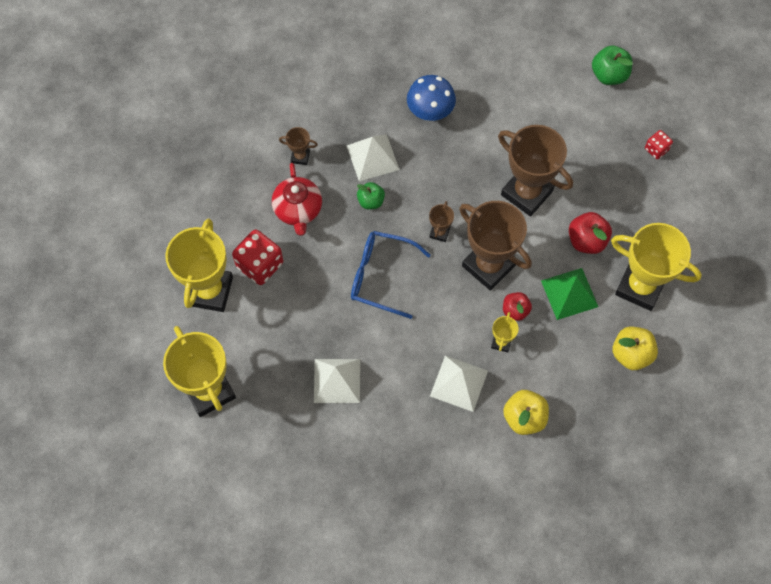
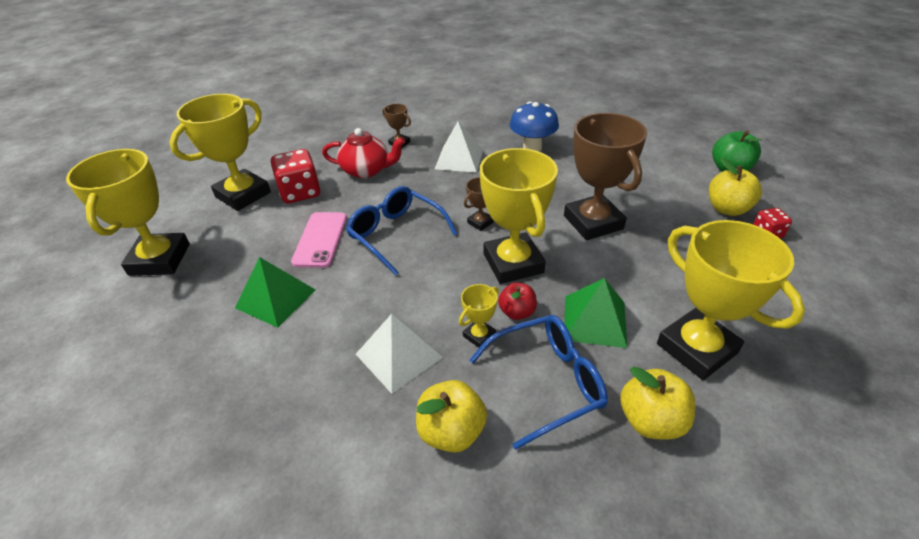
camera: 30 degrees right, 25 degrees down
(298, 210) = (366, 170): red teapot -> red teapot turned 105 degrees counterclockwise
(323, 310) = (320, 239): none -> pink phone
(337, 380) = (276, 298): white pyramid -> green pyramid
(371, 201) = (433, 183): green apple -> none
(488, 265) = (513, 263): brown trophy -> yellow trophy
(562, 356) = (547, 382): none -> blue glasses
(586, 240) = (643, 280): red apple -> none
(621, 131) = (727, 209): none -> yellow apple

